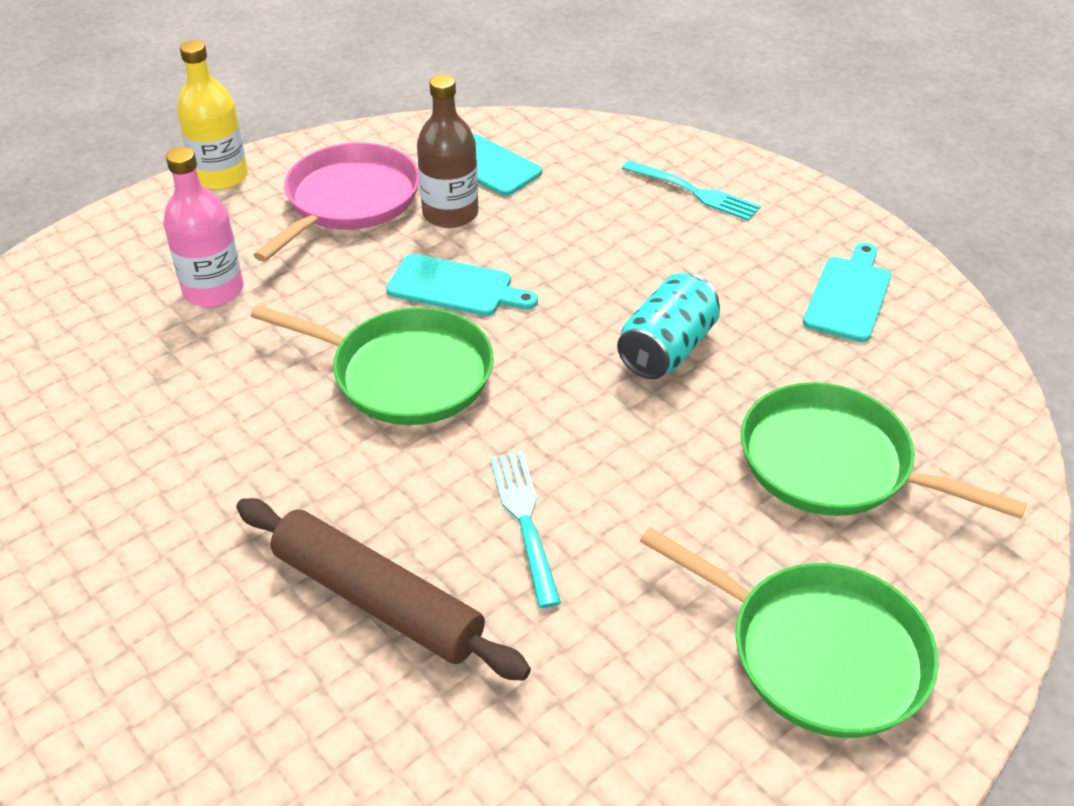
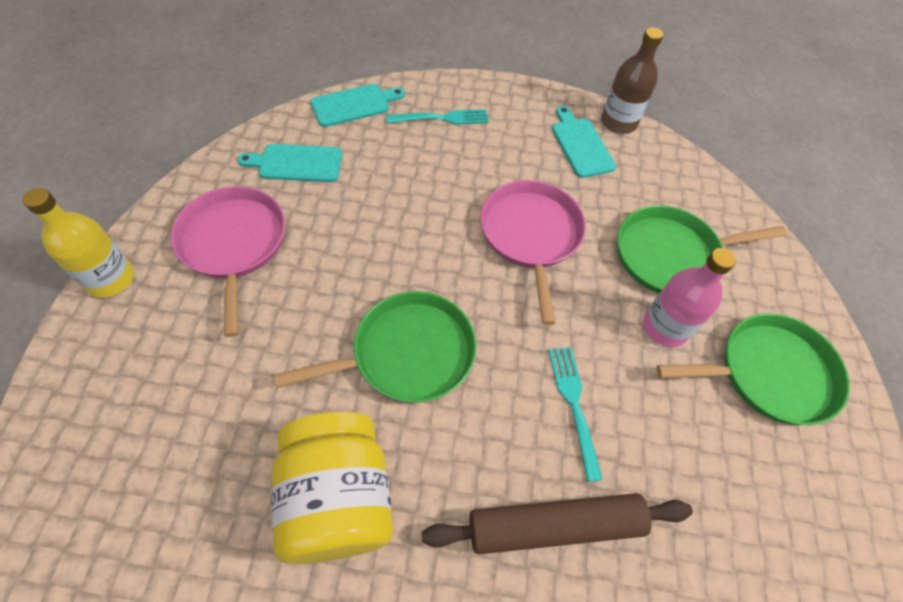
camera: 45 degrees left, 15 degrees up
(213, 290) = (208, 378): pink bottle -> pink bottle (665, 327)
(213, 442) = (338, 499): none -> yellow jar
(450, 214) = (314, 214): brown bottle -> brown bottle (618, 122)
(455, 287) = (373, 268): turquoise cutting board -> turquoise cutting board (354, 105)
(524, 520) = (574, 405): turquoise fork -> turquoise fork turned 45 degrees clockwise
(667, 349) = (531, 236): turquoise can -> pink pan

